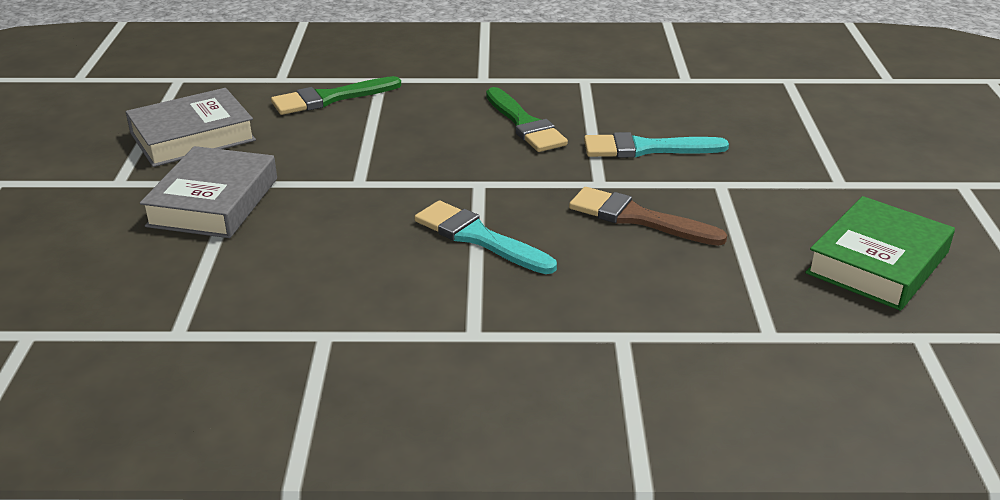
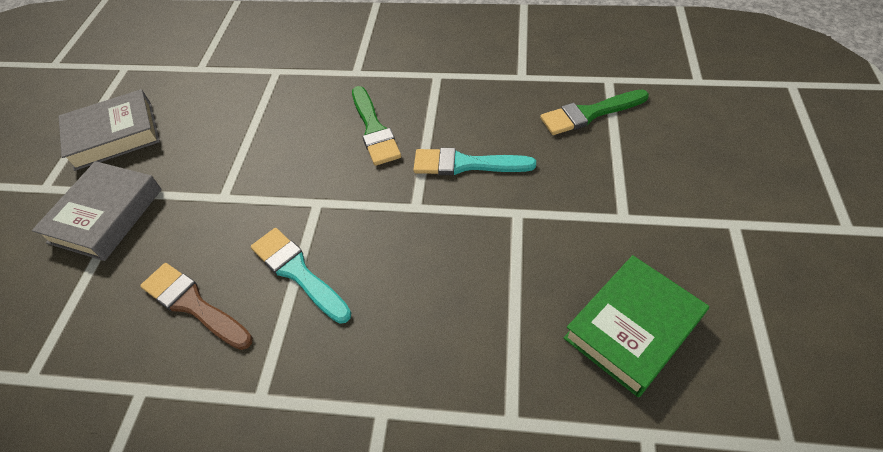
camera: 10 degrees right, 20 degrees up
(330, 98) = (230, 93): green brush -> green brush (589, 113)
(637, 218) = (436, 254): brown brush -> brown brush (193, 305)

